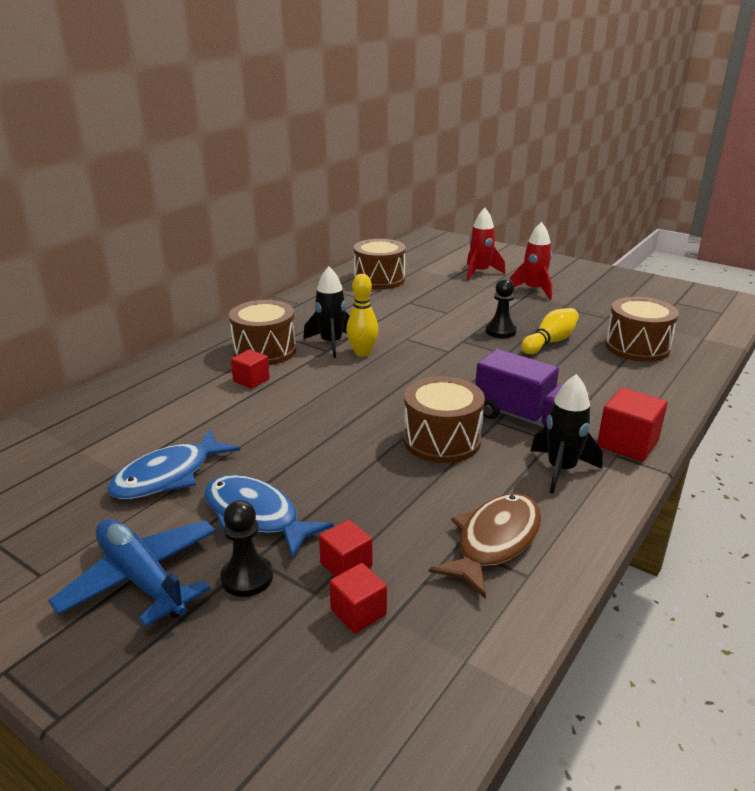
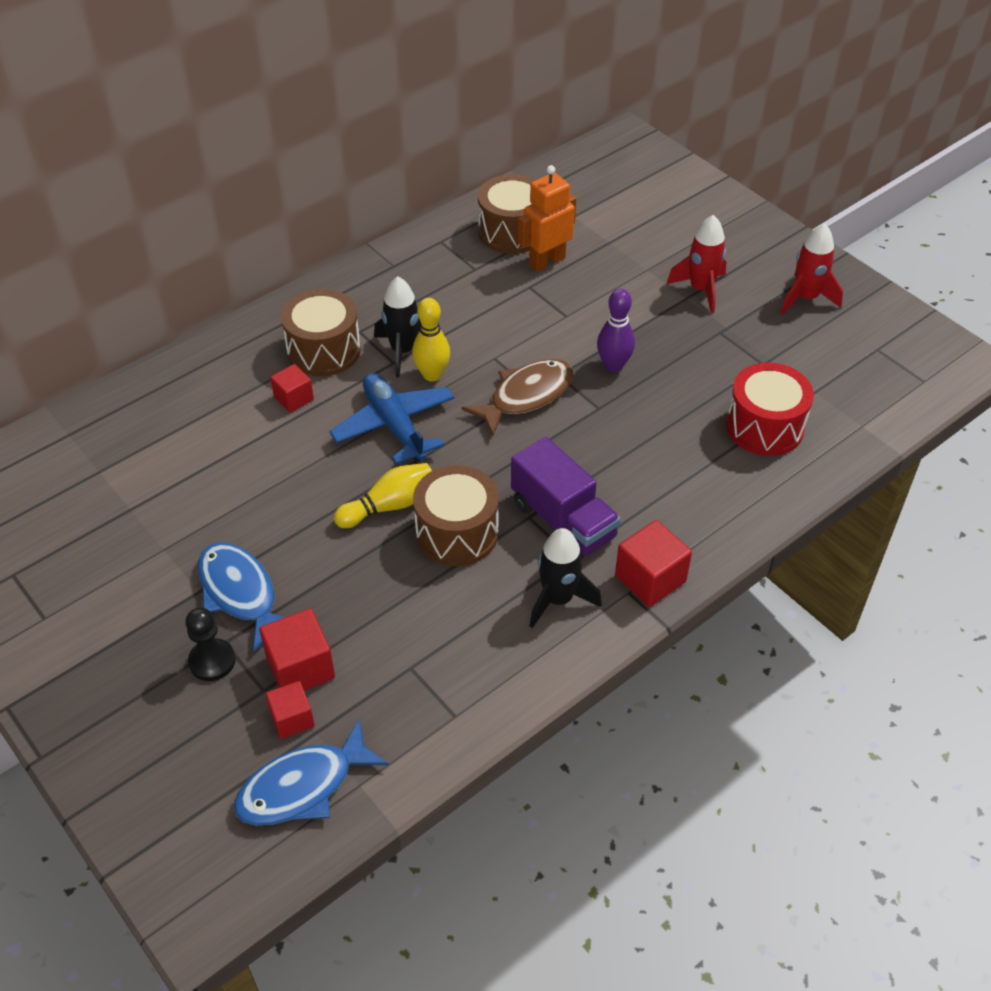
camera: 15 degrees right, 20 degrees up
(141, 579) = (125, 642): blue plane -> blue plane (394, 425)
(168, 476) = (174, 525): blue fish -> blue fish (303, 786)
(346, 565) = (300, 667): red cube -> red cube, size x1.57
(414, 289) = (546, 261): none -> orange robot
(480, 272) = (650, 238): red rocket -> red rocket (806, 298)
(494, 542) = (444, 673): brown fish -> brown fish (526, 396)
(500, 331) = (613, 365): black pawn -> purple bowling pin
(550, 342) = (663, 397): yellow bowling pin -> yellow bowling pin (389, 506)
(637, 347) = (764, 427): brown drum -> red drum

